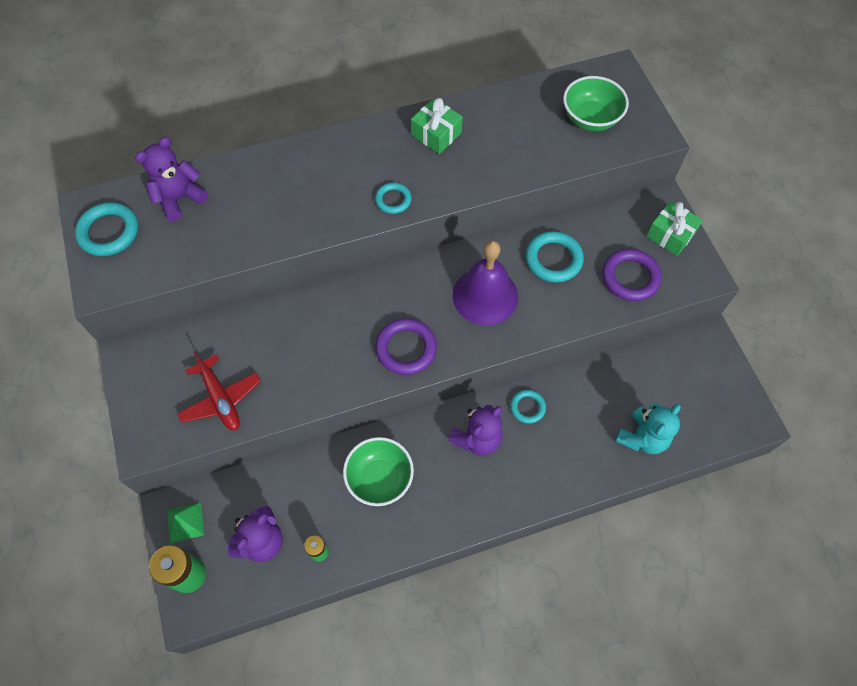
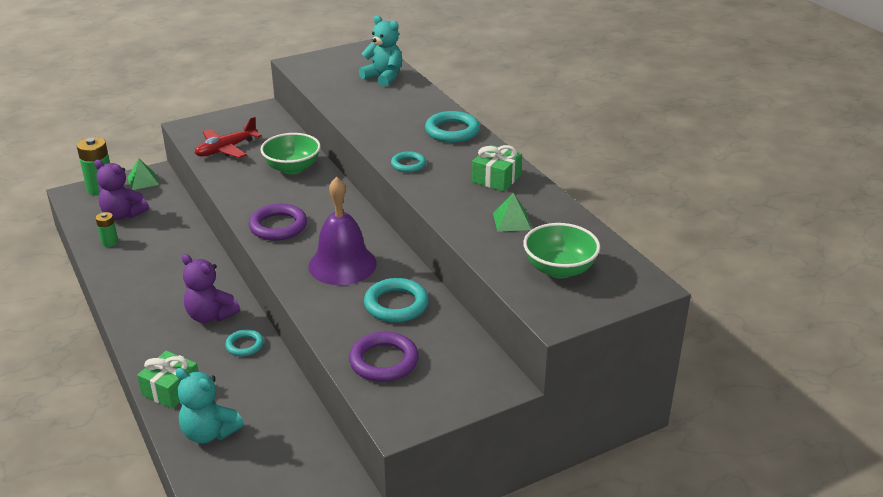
camera: 80 degrees right, 30 degrees down
(109, 232) = (345, 58): turquoise ring -> turquoise ring (452, 131)
(179, 198) = (383, 77): purple teddy bear -> turquoise teddy bear
(380, 478) = (172, 264): green bowl -> green bowl (292, 168)
(512, 136) = (512, 221): none -> green pyramid
(670, 235) = (453, 392): green gift -> green gift (171, 389)

